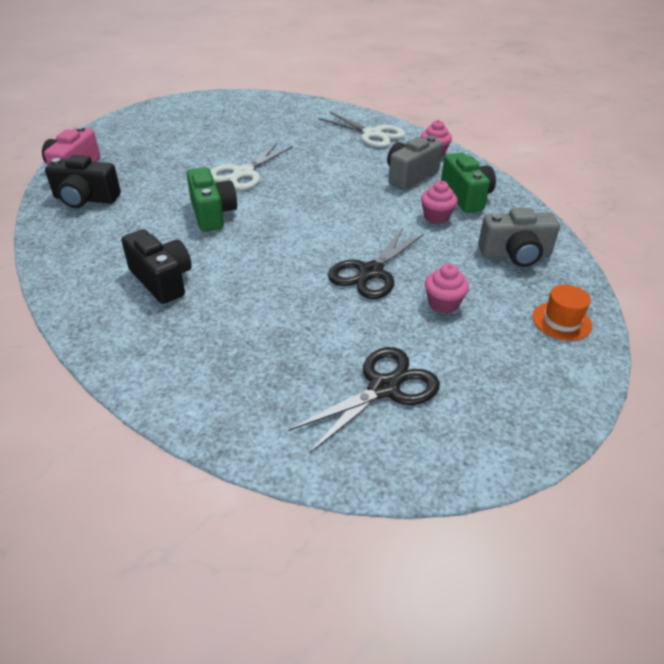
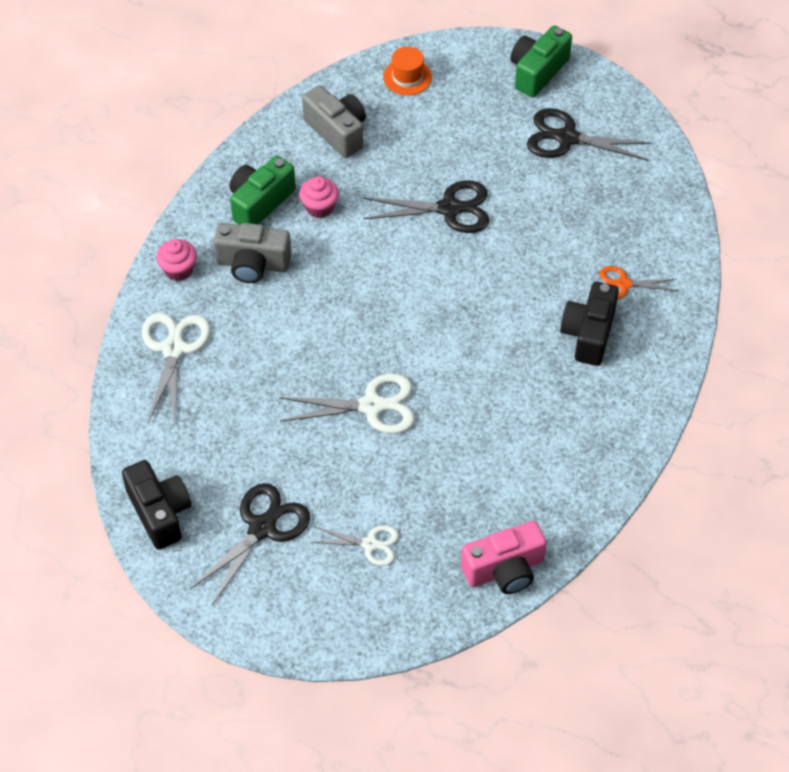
camera: 125 degrees left, 15 degrees up
(85, 199) = (542, 500): black camera -> black camera (160, 512)
(161, 141) = (370, 544): none -> white scissors
(176, 325) = (623, 284): none -> orange scissors
(212, 213) = (468, 374): green camera -> green camera (537, 71)
(221, 120) = (262, 528): none -> black scissors
(443, 303) = (448, 147): pink cupcake -> none

